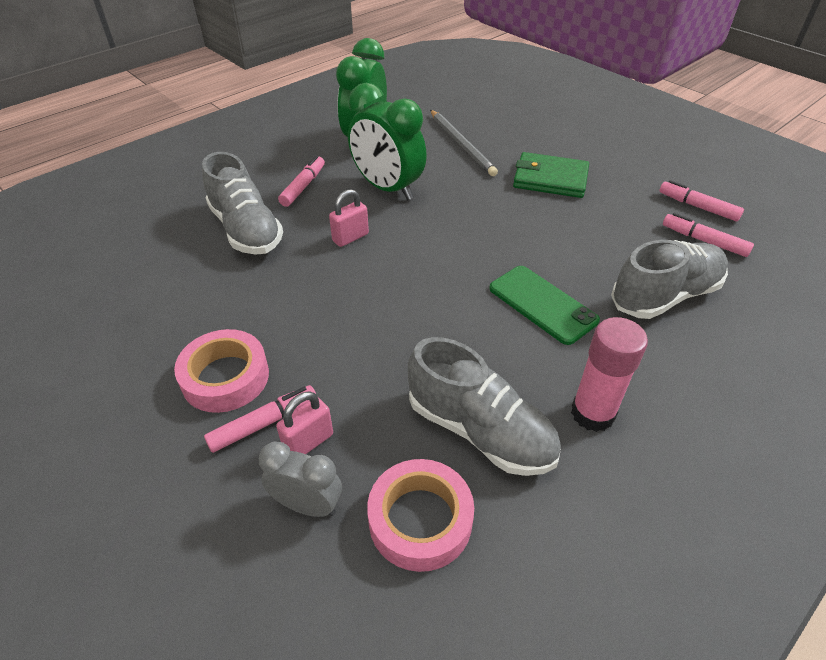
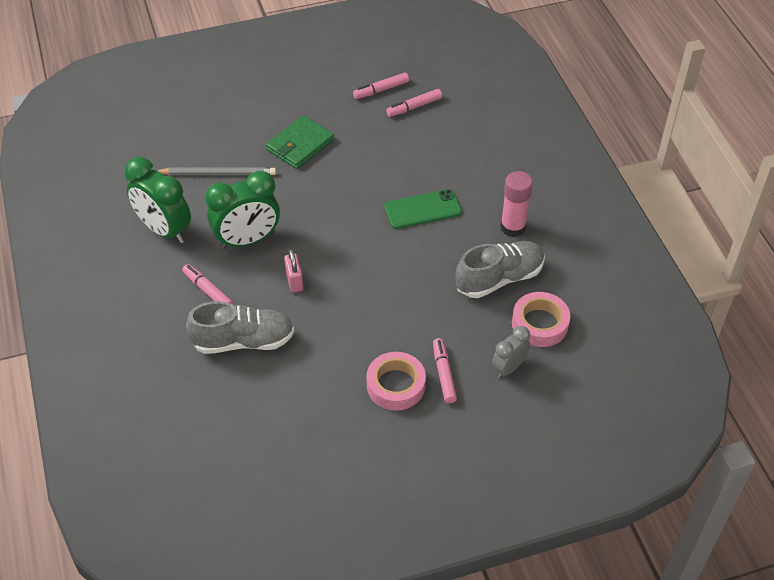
camera: 65 degrees left, 5 degrees up
(308, 442) = (468, 356): pink padlock -> none
(664, 296) = (448, 152): grey shoe -> none

